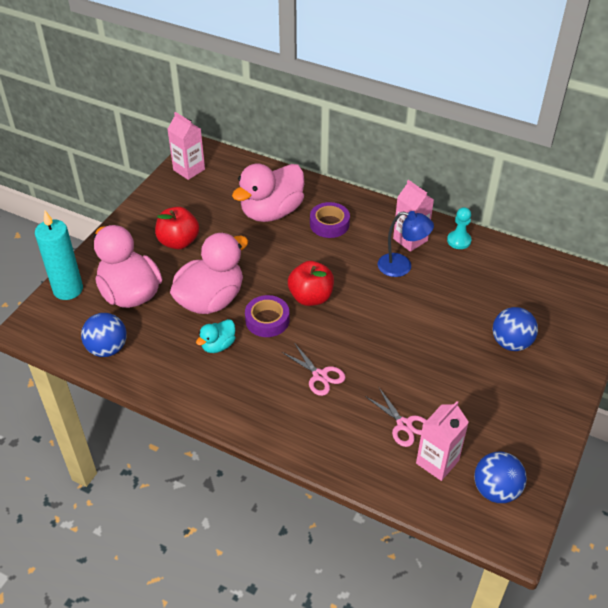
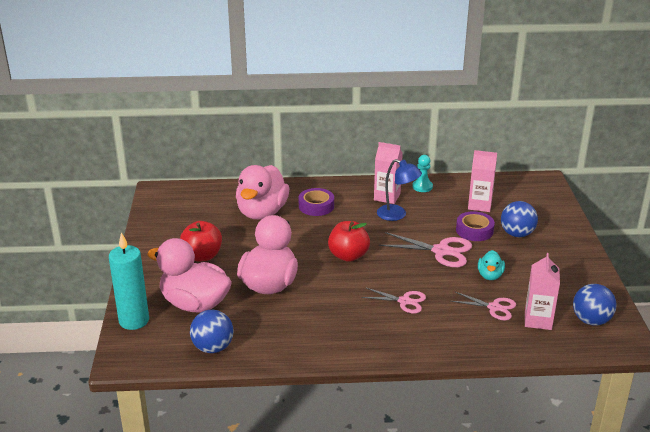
camera: 30 degrees left, 15 degrees down
(189, 169) = (162, 206): pink carton -> pink carton (479, 205)
(218, 345) = (306, 311): turquoise duck -> turquoise duck (490, 275)
(267, 320) = (329, 281): purple tape -> purple tape (474, 230)
(402, 266) = (397, 215): blue lamp -> blue lamp turned 45 degrees clockwise
(409, 331) = (441, 251): none -> pink scissors

